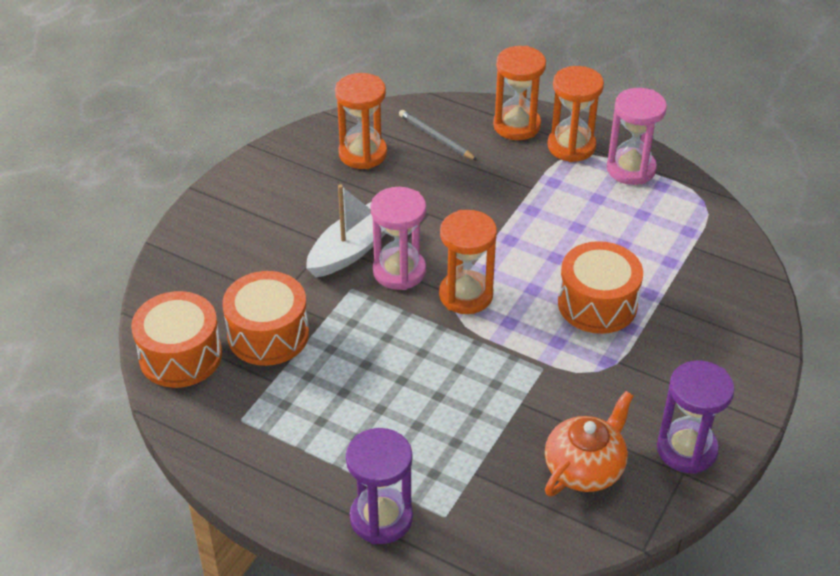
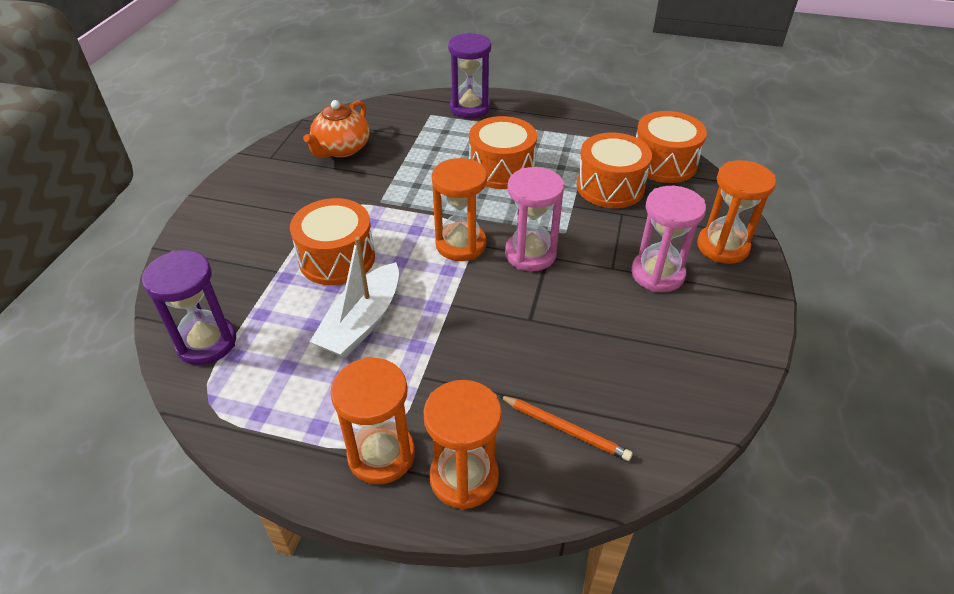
camera: 165 degrees right, 0 degrees up
(353, 248) = (585, 267): white boat -> white boat (362, 322)
(362, 154) = (642, 382): orange hourglass -> orange hourglass (722, 247)
(382, 387) = (501, 169): none -> orange drum
(436, 137) = (565, 429): grey pencil -> orange pencil
(631, 169) = (299, 432): pink hourglass -> pink hourglass (657, 274)
(686, 449) = (266, 170): purple hourglass -> purple hourglass (206, 343)

